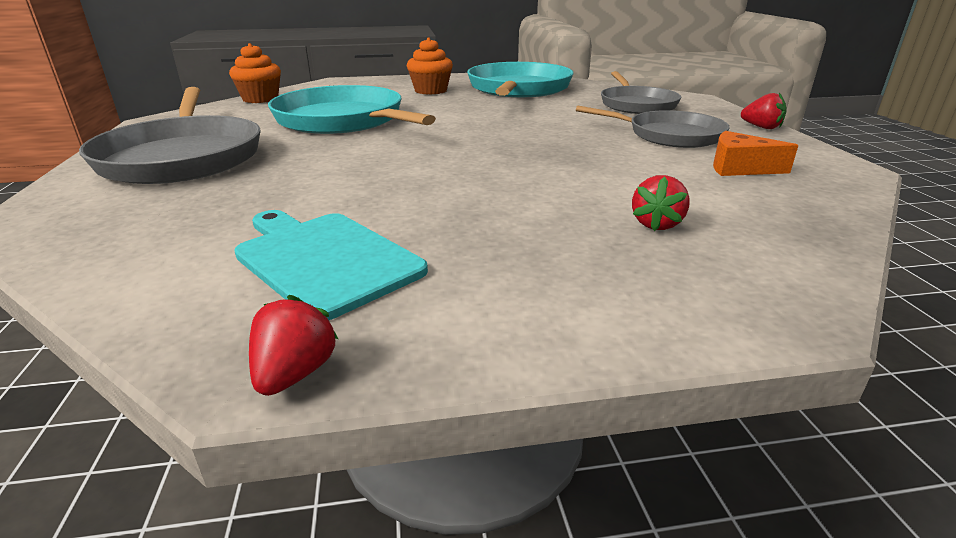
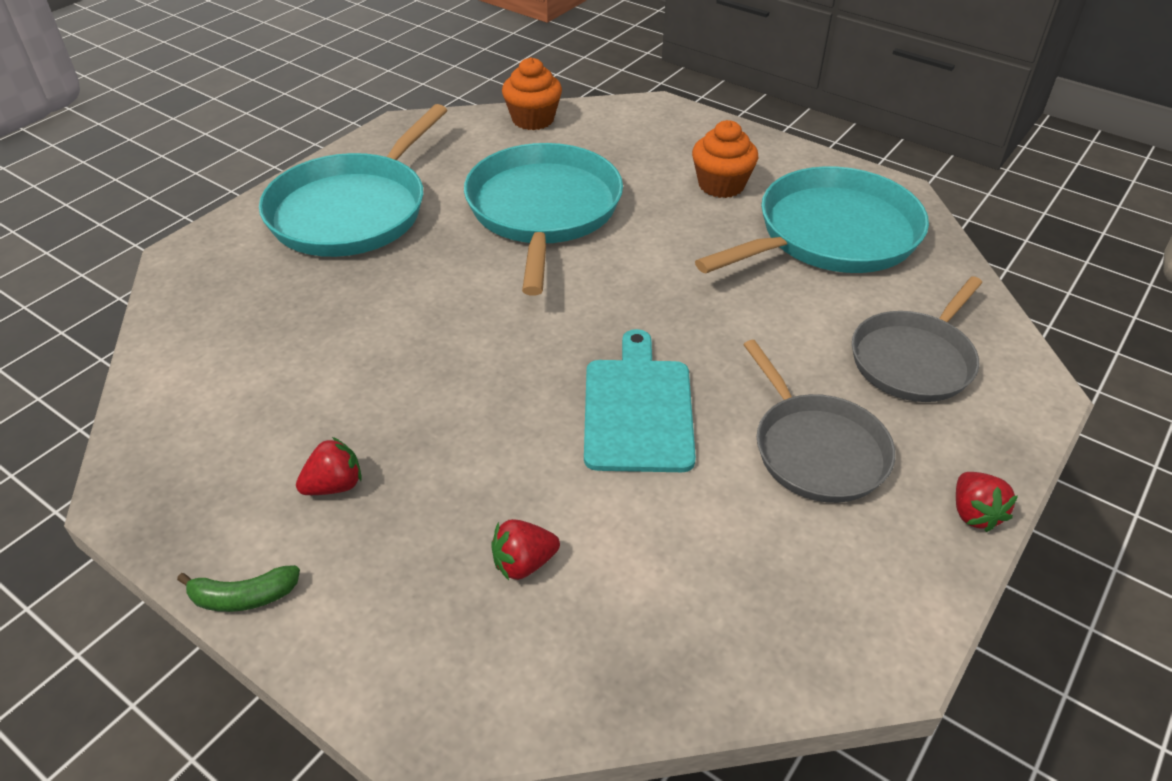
camera: 45 degrees right, 15 degrees up
(182, 157) = (353, 210): grey pan -> turquoise pan
(295, 374) = (139, 514): red strawberry -> red strawberry (334, 485)
(324, 259) = (269, 422): turquoise cutting board -> turquoise cutting board (638, 409)
(524, 350) = (243, 597): none -> green banana
(739, 168) = (765, 557): orange cheese -> none

